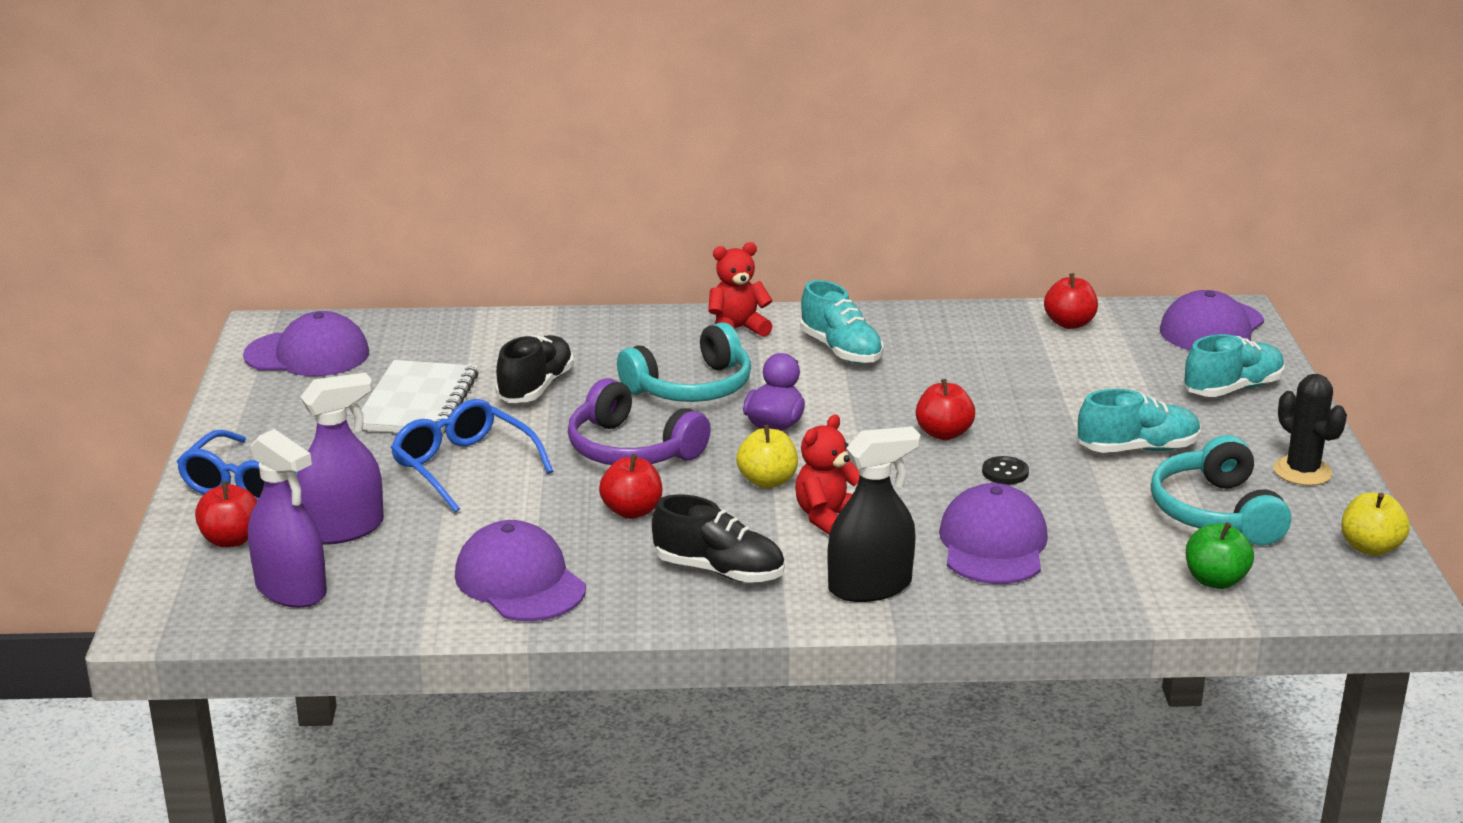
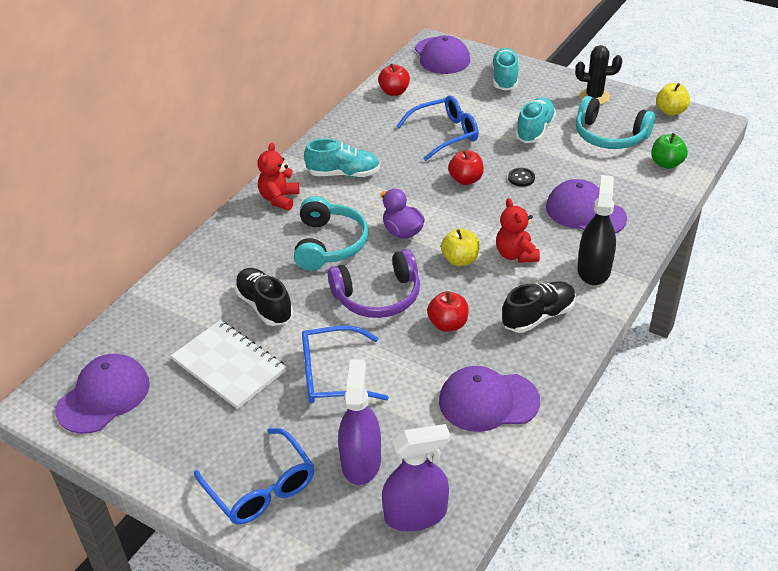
camera: 55 degrees left, 15 degrees up
(231, 540) = (326, 525): red apple -> none
(1026, 388) = (445, 134): none -> blue glasses

